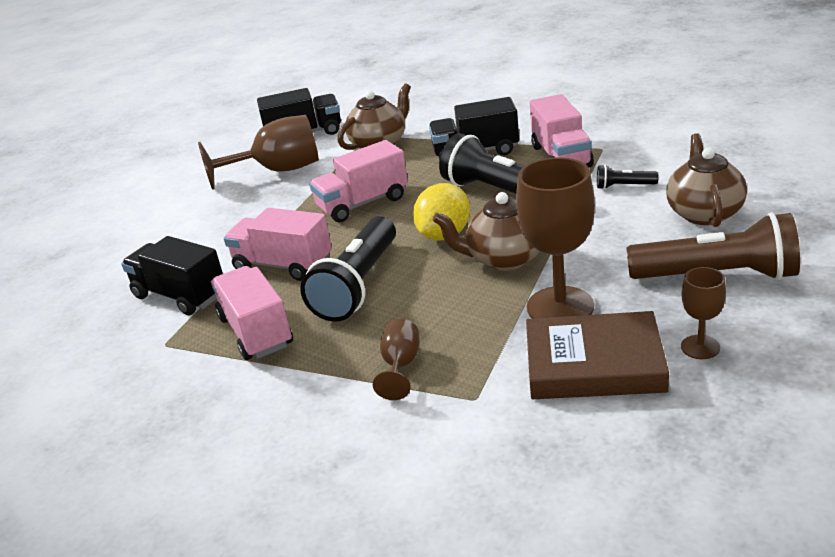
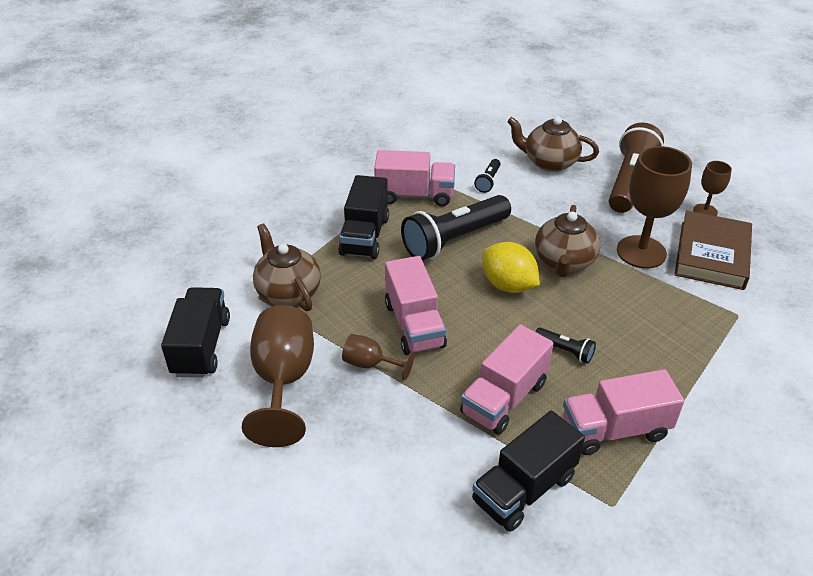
camera: 80 degrees left, 10 degrees up
(358, 285) = (565, 351): black flashlight -> black flashlight, size x0.45
(400, 366) = (691, 345): brown goblet -> brown goblet (370, 364)

